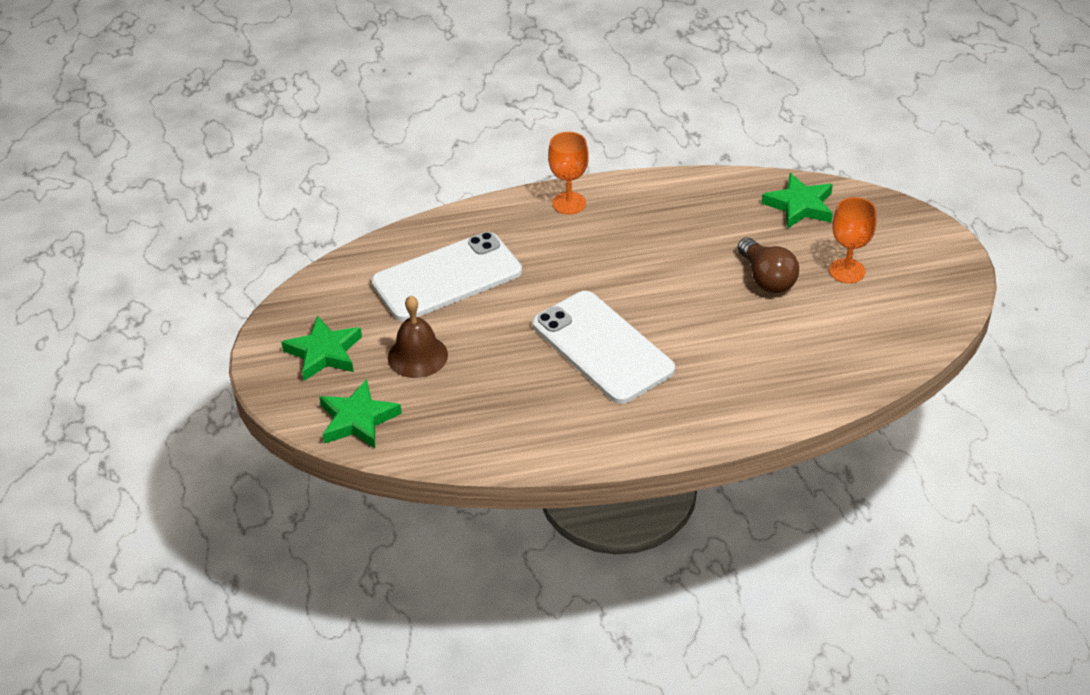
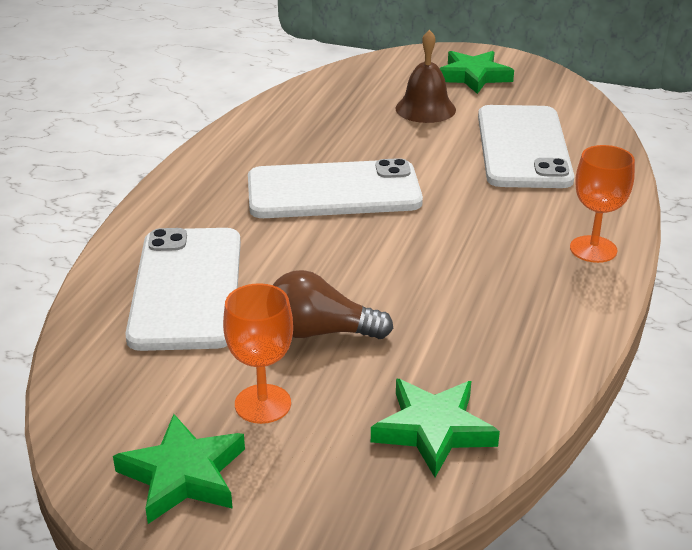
camera: 120 degrees right, 10 degrees down
(358, 419) = (378, 71): green star -> green star (183, 475)
(786, 357) = (187, 288): none -> white phone

